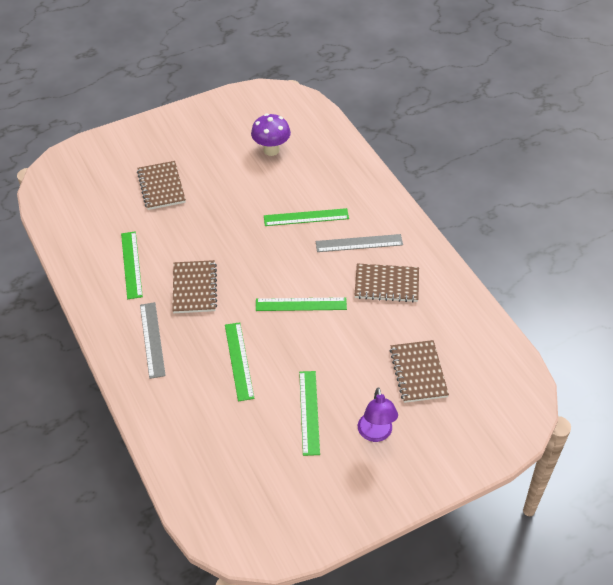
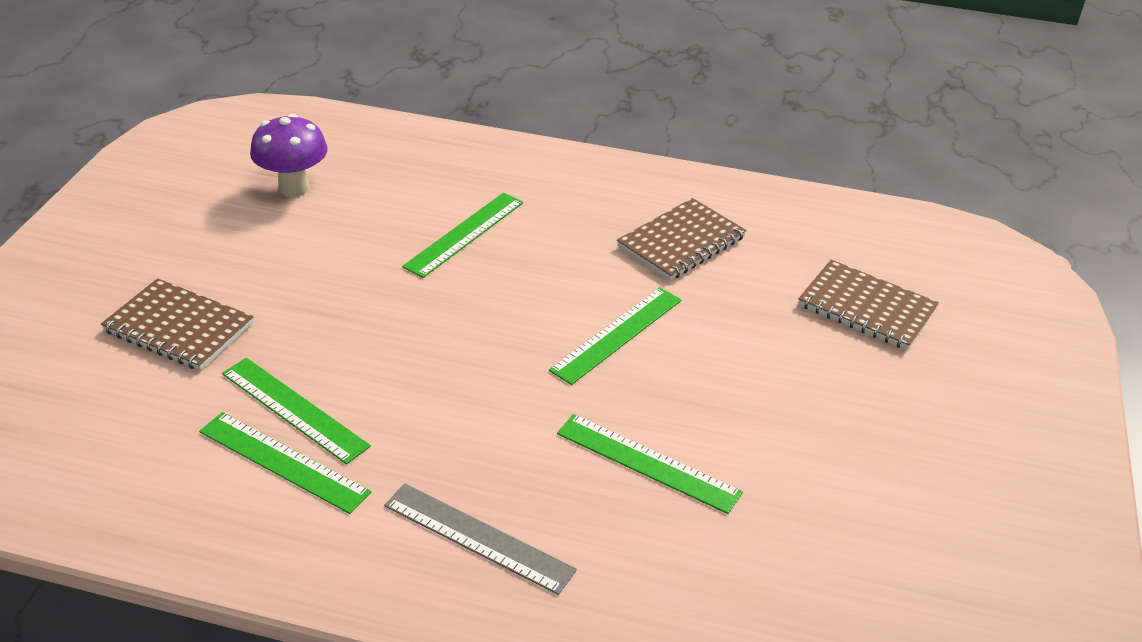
camera: 50 degrees left, 10 degrees down
(194, 288) = (438, 420): brown notebook -> none
(309, 412) = (831, 450): green ruler -> green ruler (294, 409)
(359, 243) = (578, 220): grey ruler -> none
(376, 434) = (937, 409): purple lamp -> none

